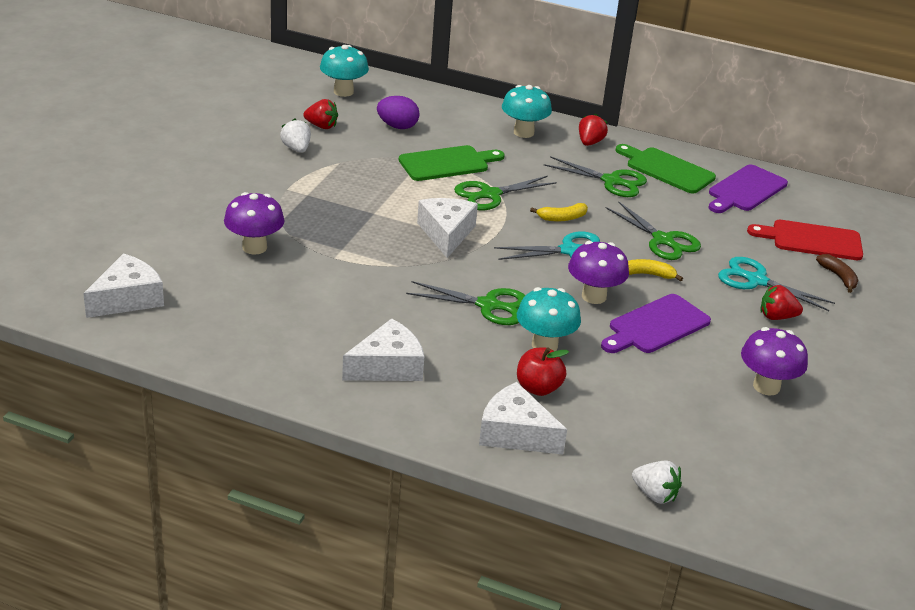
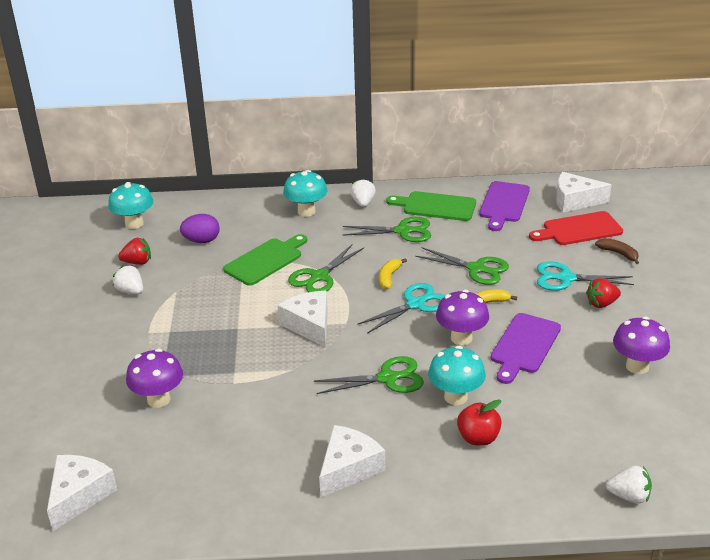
camera: 20 degrees left, 0 degrees up
(515, 433) = (490, 487): white cheese -> white cheese (575, 201)
(562, 218) = (389, 277): yellow banana -> yellow banana turned 150 degrees clockwise
(590, 143) = (363, 203): red strawberry -> white strawberry

